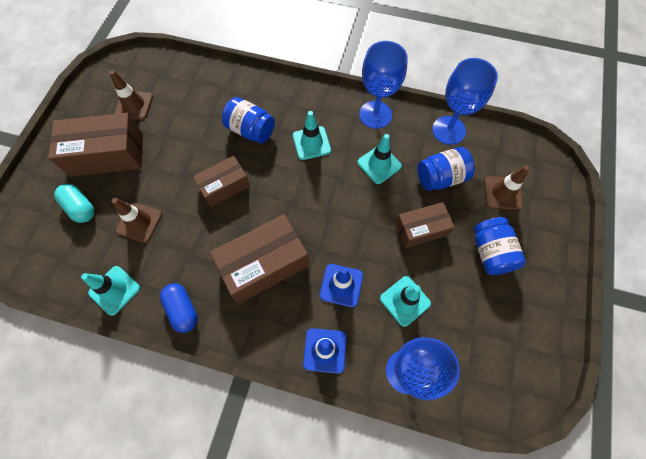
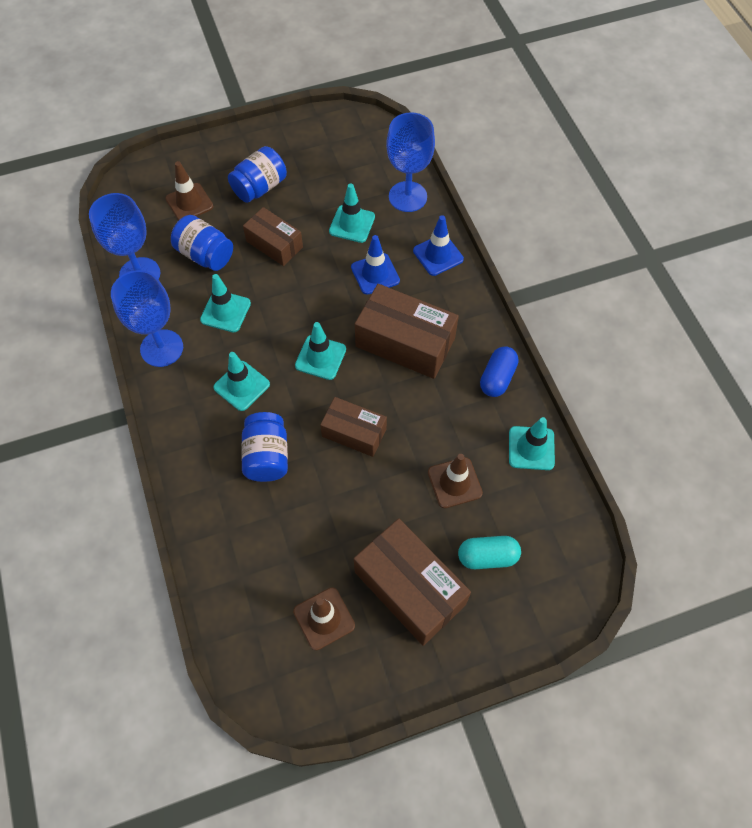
camera: 125 degrees left, 5 degrees down
(81, 208) = (487, 556): turquoise capsule -> turquoise capsule turned 75 degrees clockwise
(296, 201) = (320, 357): none -> turquoise traffic cone

